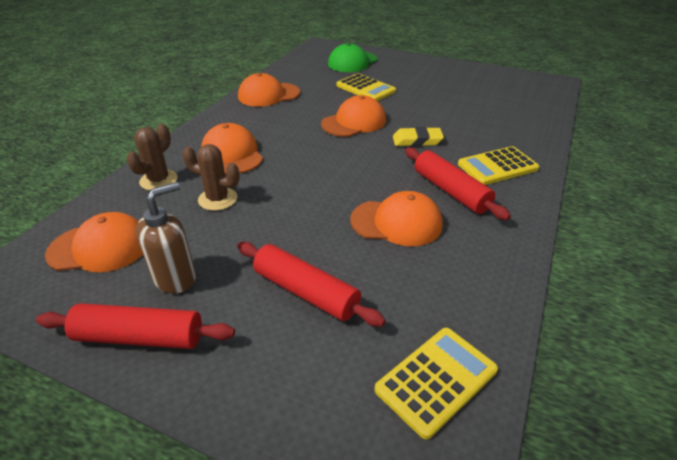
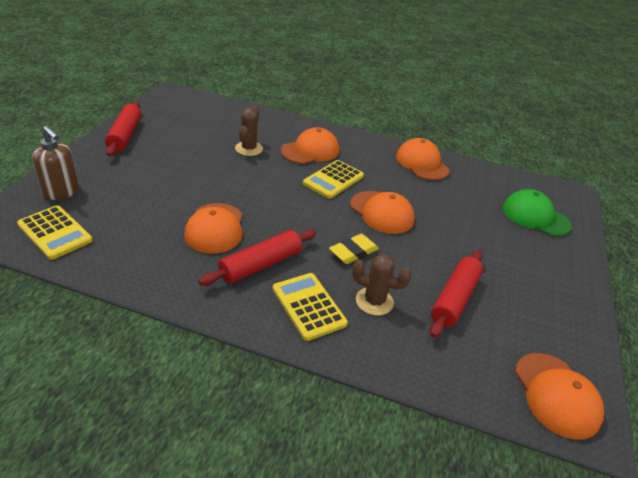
camera: 80 degrees right, 0 degrees up
(100, 247) = (201, 116): orange cap -> orange cap (556, 395)
(158, 180) = (271, 125): brown cactus -> brown cactus (374, 301)
(175, 278) = (169, 141): brown soap dispenser -> brown soap dispenser (62, 192)
(306, 292) = (145, 185): red rolling pin -> red rolling pin (454, 299)
(365, 88) = (465, 223): yellow calculator -> yellow calculator (333, 180)
(417, 140) = (353, 252): yellow eraser -> yellow eraser turned 60 degrees clockwise

